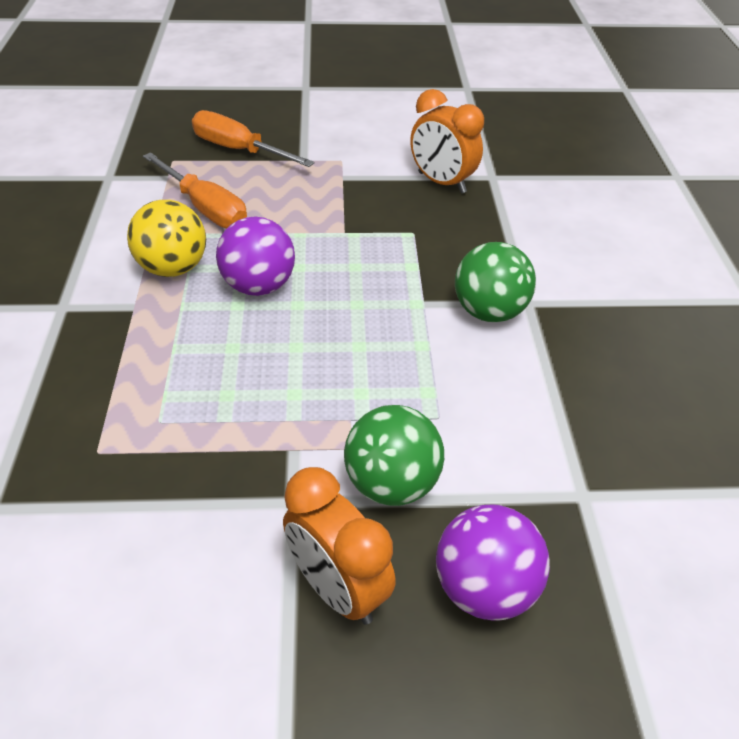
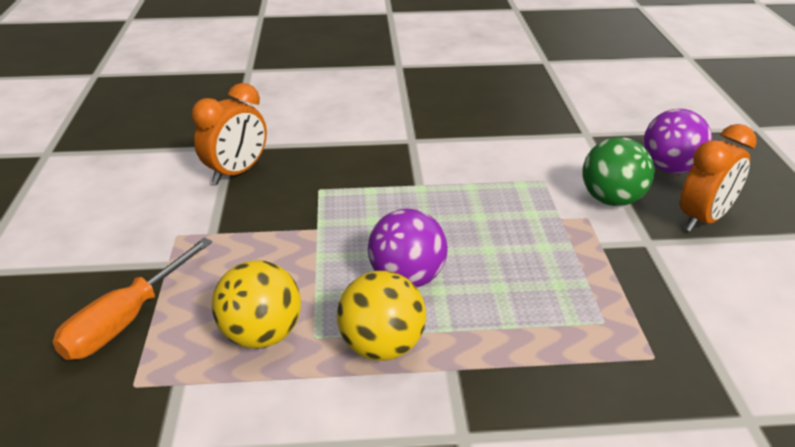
camera: 90 degrees left, 10 degrees down
(205, 208) = (261, 335): orange screwdriver -> yellow ball
(489, 312) = (425, 156): green ball -> none

